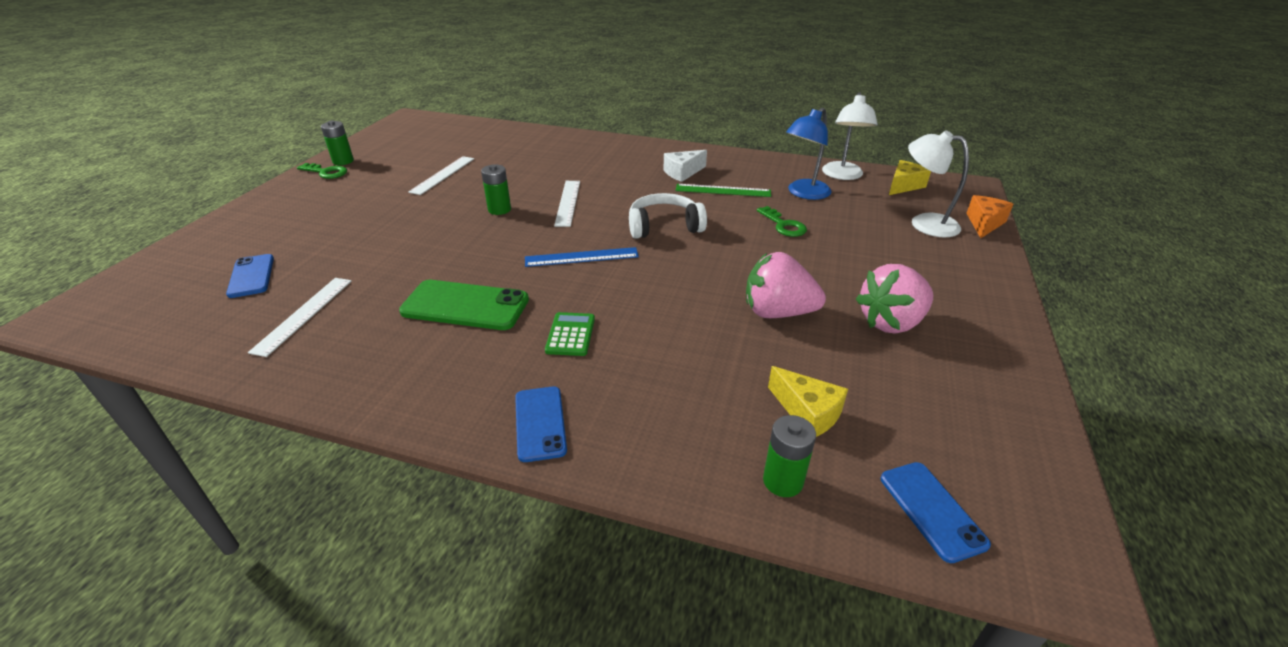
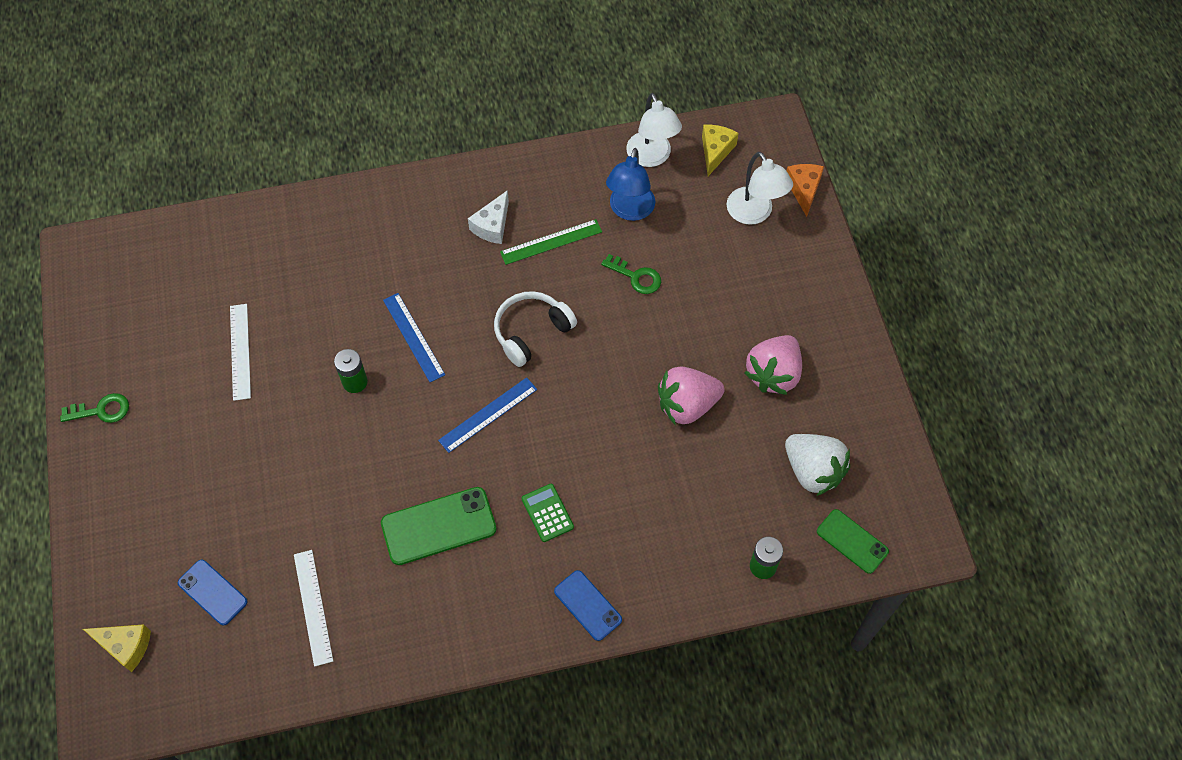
camera: 30 degrees left, 25 degrees up
(343, 161) = (97, 381): green battery -> none
(567, 202) = (413, 337): white ruler -> blue ruler
(807, 412) = (753, 500): yellow cheese -> yellow cheese (125, 646)
(903, 416) = (813, 471): none -> white strawberry
(924, 223) = (754, 213): white lamp -> white lamp turned 120 degrees counterclockwise
(932, 510) = (852, 541): blue phone -> green phone

